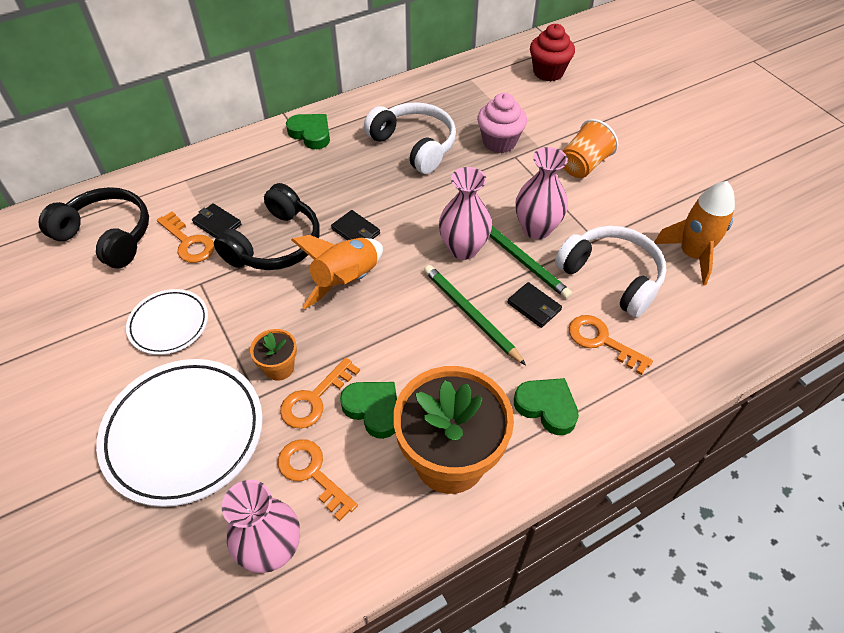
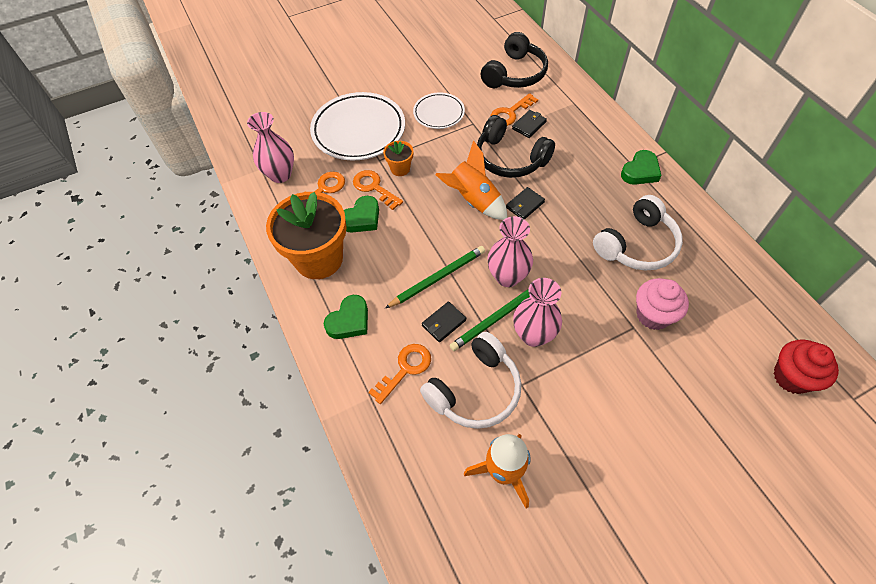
camera: 95 degrees right, 5 degrees up
(583, 165) = (629, 390): orange cup -> none

